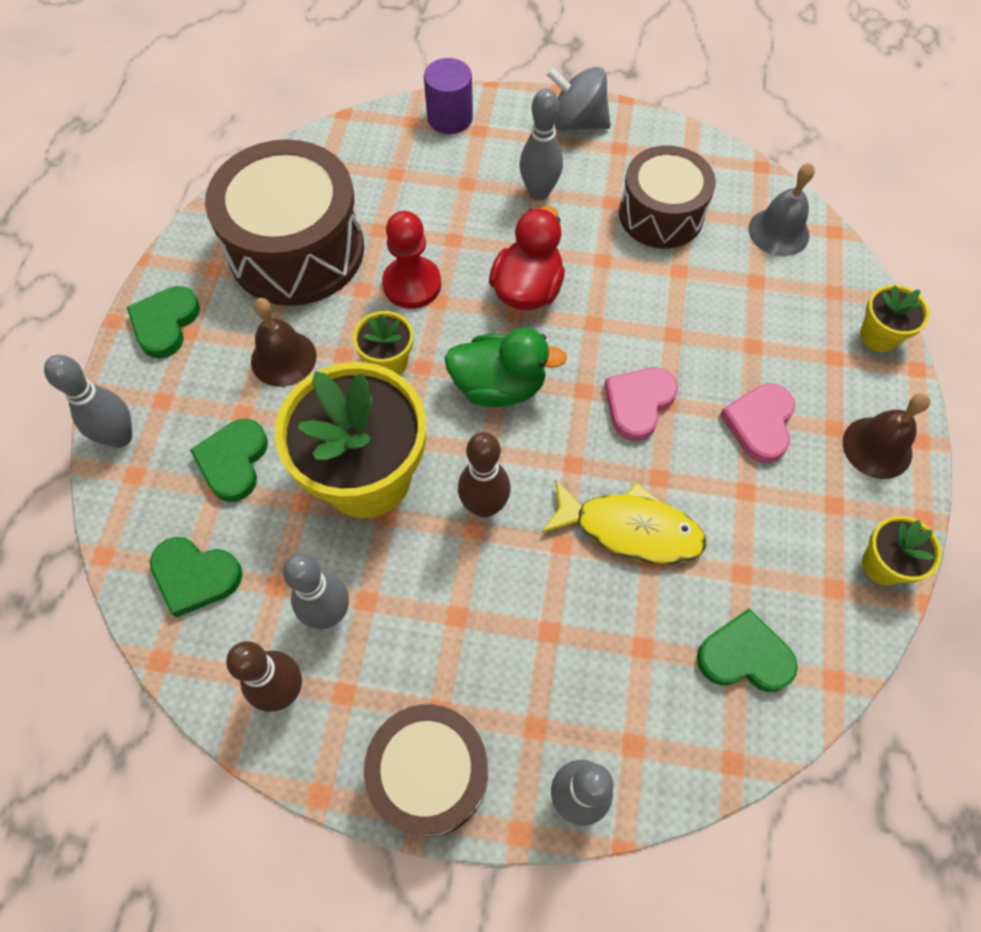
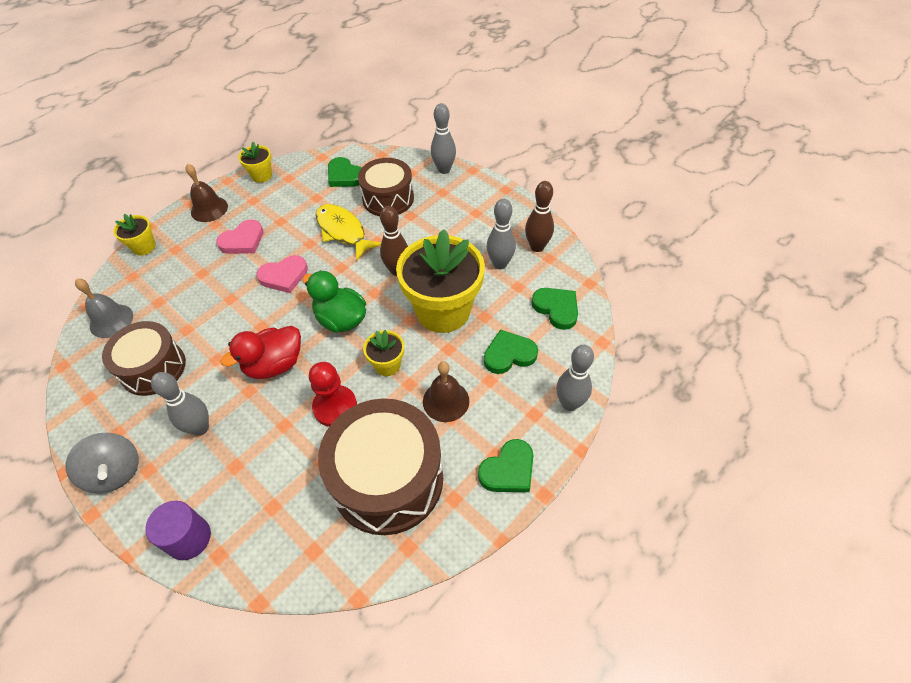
camera: 145 degrees left, 10 degrees down
(233, 461) = (509, 354): green heart -> green heart turned 150 degrees counterclockwise
(430, 774) = (493, 197): brown drum -> brown drum (388, 198)

